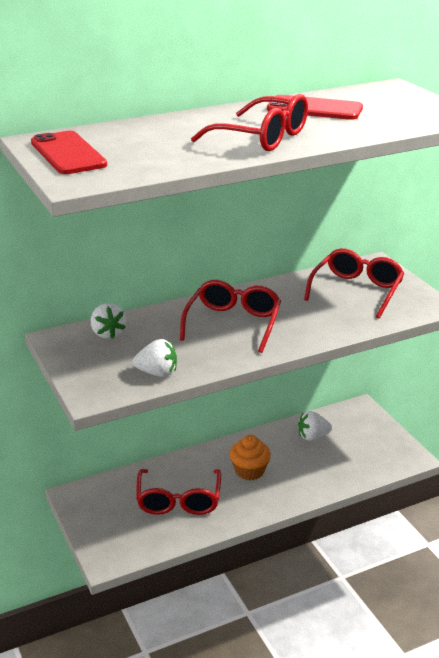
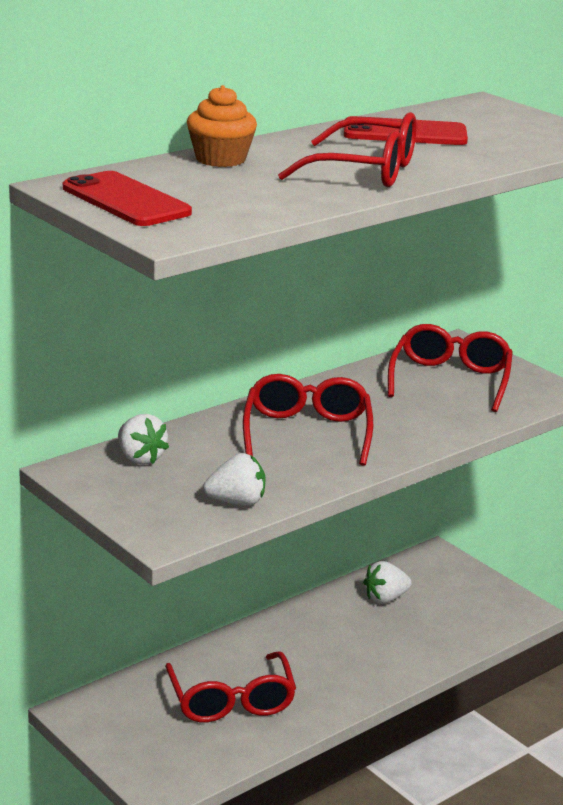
camera: 15 degrees left, 5 degrees down
(249, 471) = (315, 651): orange cupcake -> orange cupcake (220, 159)

